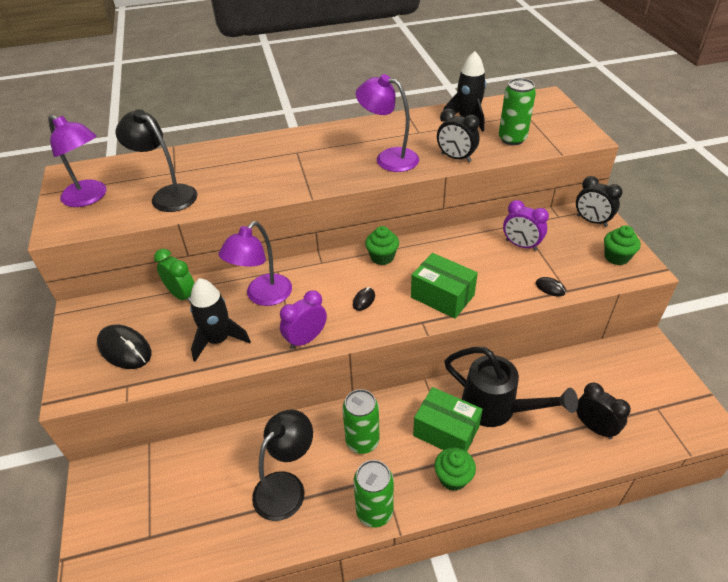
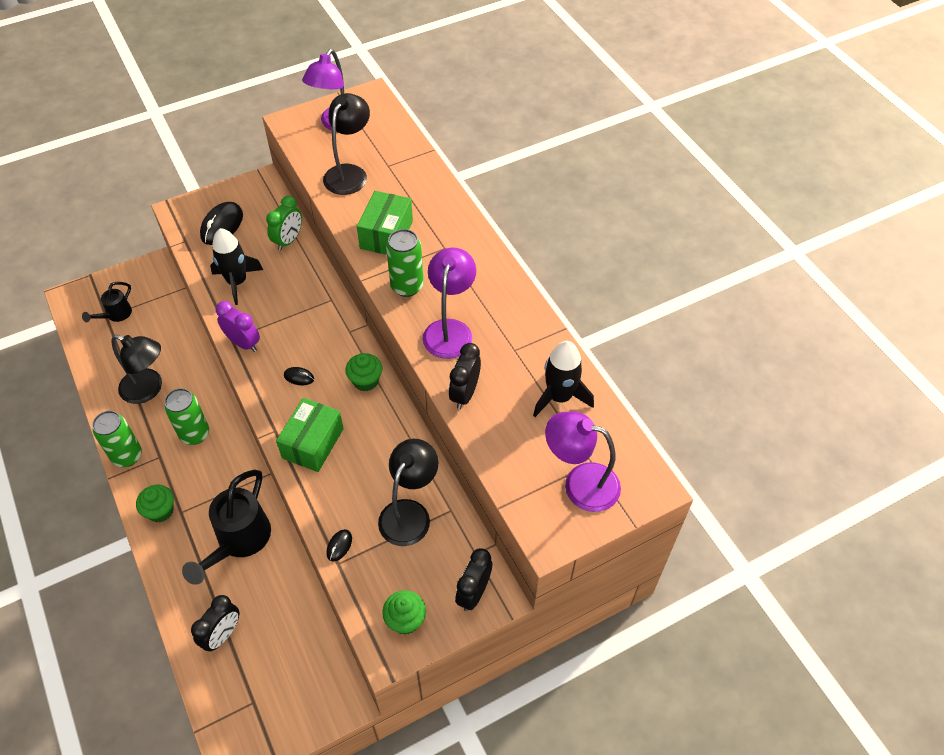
camera: 75 degrees right, 10 degrees up
(153, 524) = (116, 315): none -> black watering can
(263, 296) = (294, 298): purple lamp -> purple lamp (580, 483)
(446, 431) = (209, 499): green box -> green box (386, 234)
(512, 139) = (522, 449): green can -> green can (407, 286)
(521, 245) = (409, 513): purple clock -> black lamp

